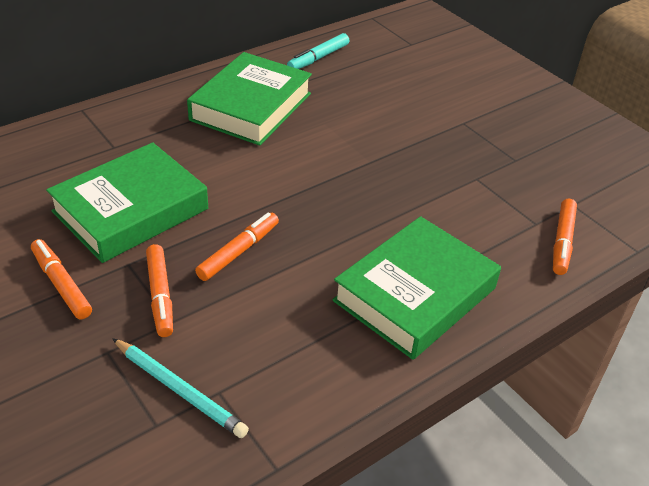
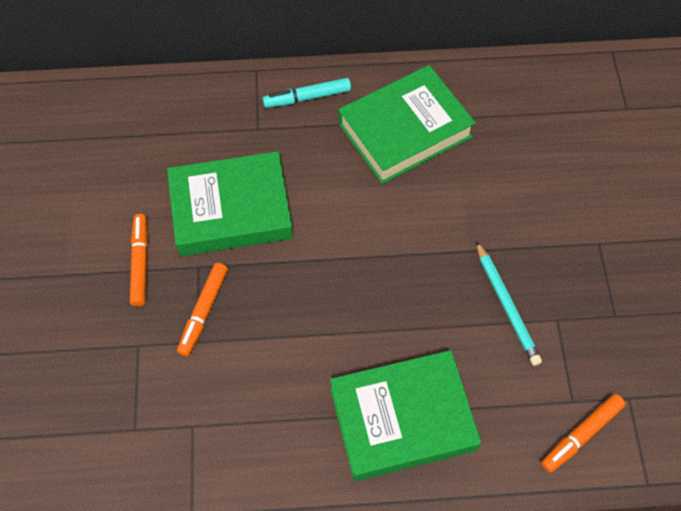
camera: 35 degrees right, 20 degrees up
(179, 390) = (167, 408): turquoise pencil -> turquoise pencil (506, 305)
(238, 252) = (288, 298): orange marker -> none
(318, 58) = (513, 90): turquoise marker -> turquoise marker (307, 98)

